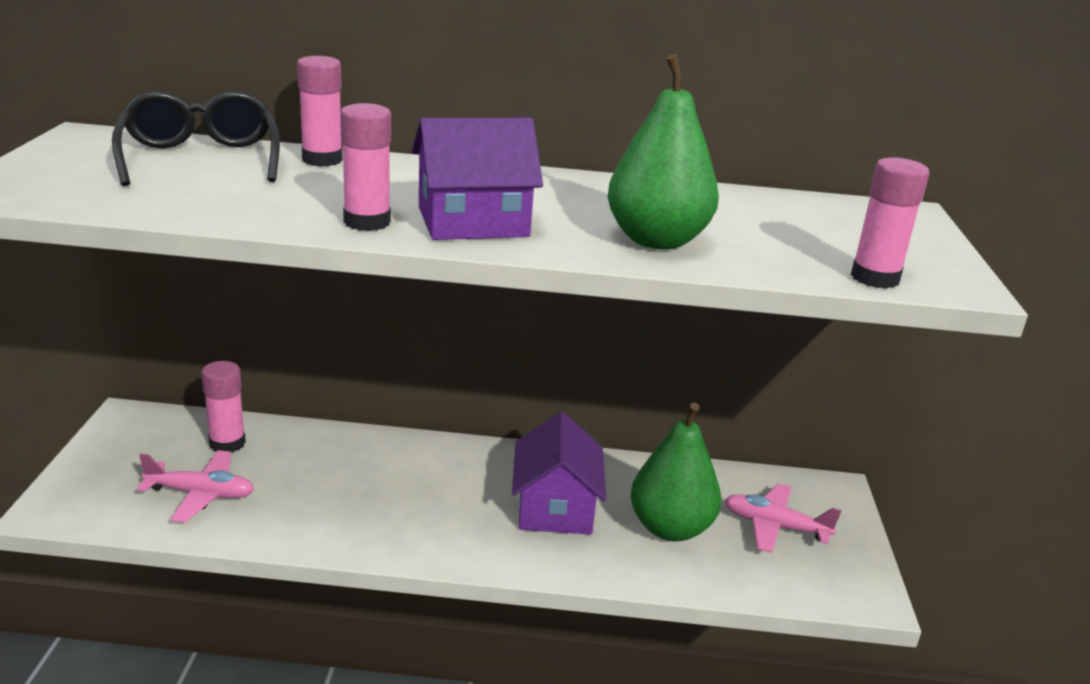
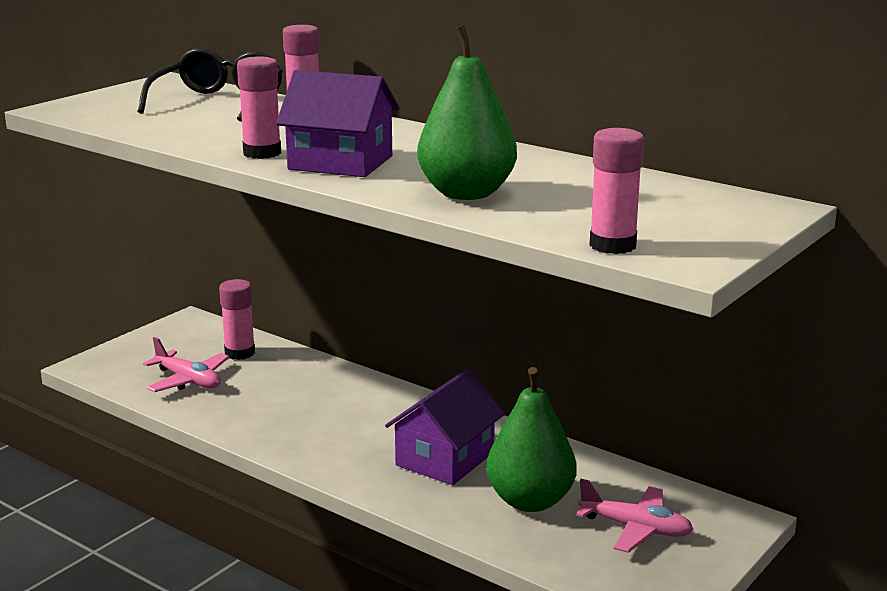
camera: 35 degrees right, 5 degrees down
(775, 526) = (635, 528): pink plane -> pink plane turned 150 degrees clockwise

